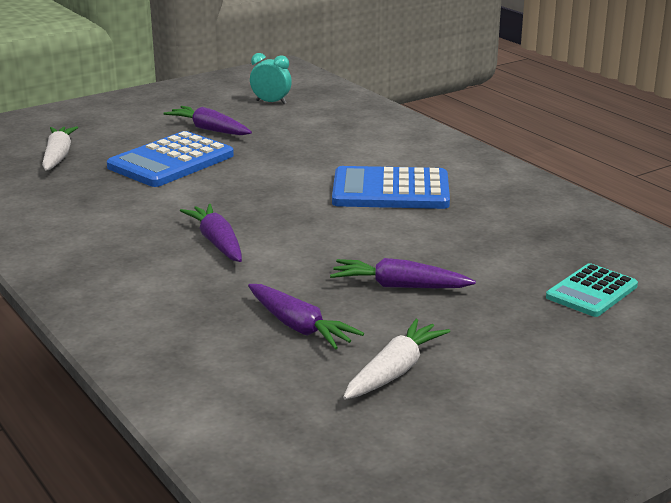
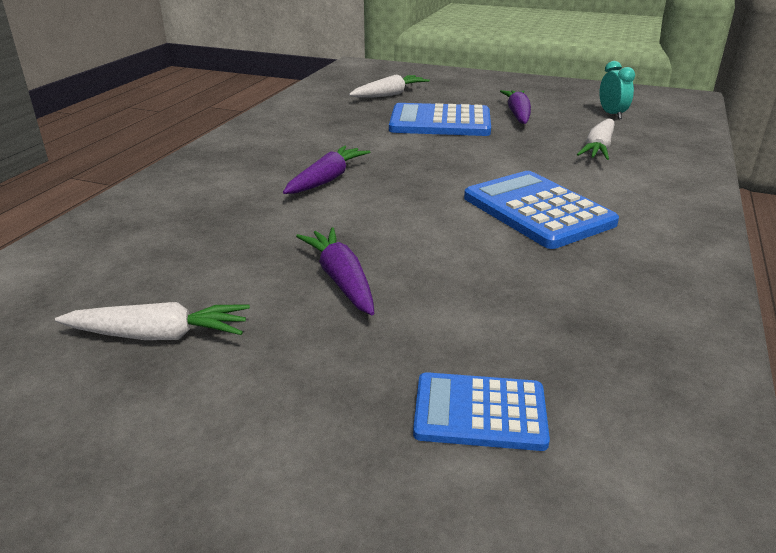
camera: 55 degrees right, 5 degrees up
(299, 326) = (210, 259): purple carrot -> none
(324, 132) = (598, 148): none -> white carrot
(592, 292) = (480, 412): turquoise calculator -> blue calculator

